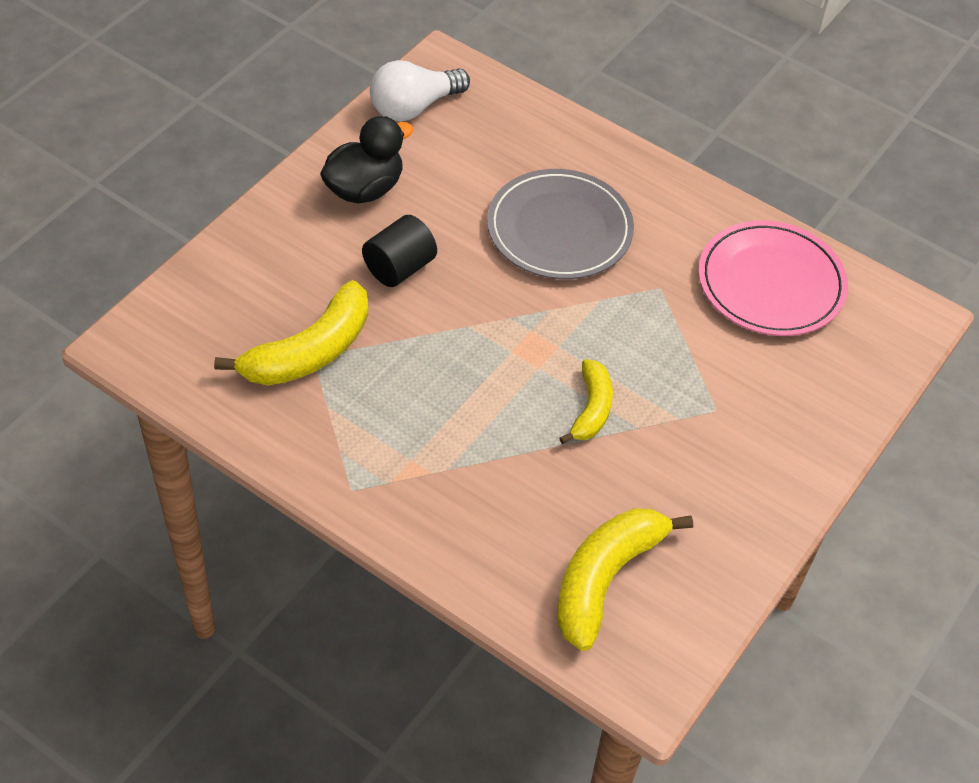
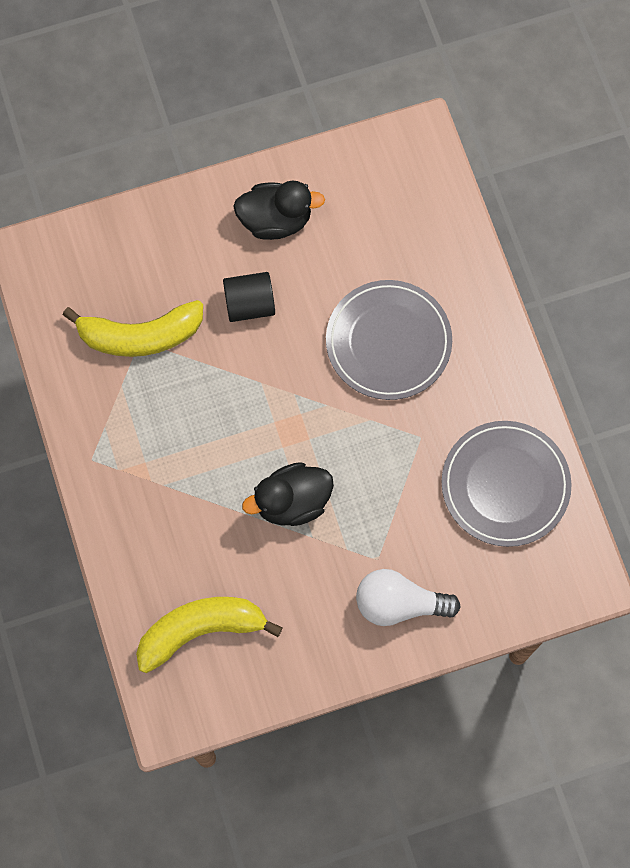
camera: 40 degrees right, 20 degrees up
(413, 107) = (367, 166): white light bulb -> white light bulb (399, 604)
(591, 409) = (292, 502): yellow banana -> black duck
(771, 283) = (505, 485): pink plate -> grey plate

